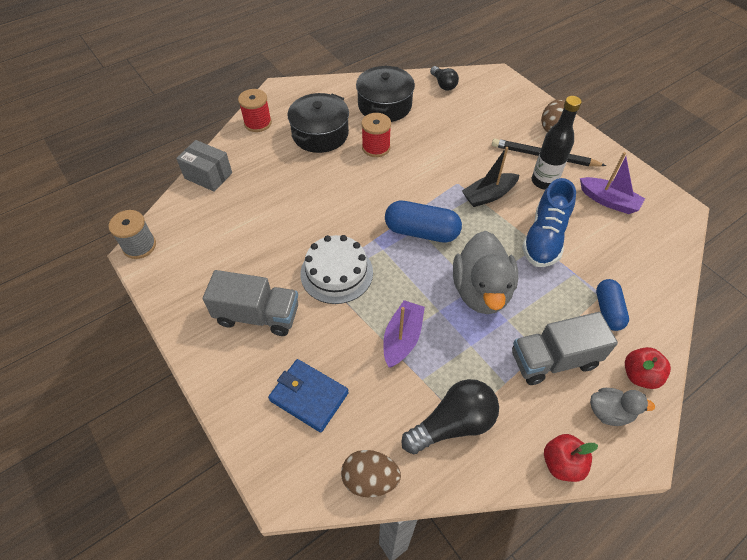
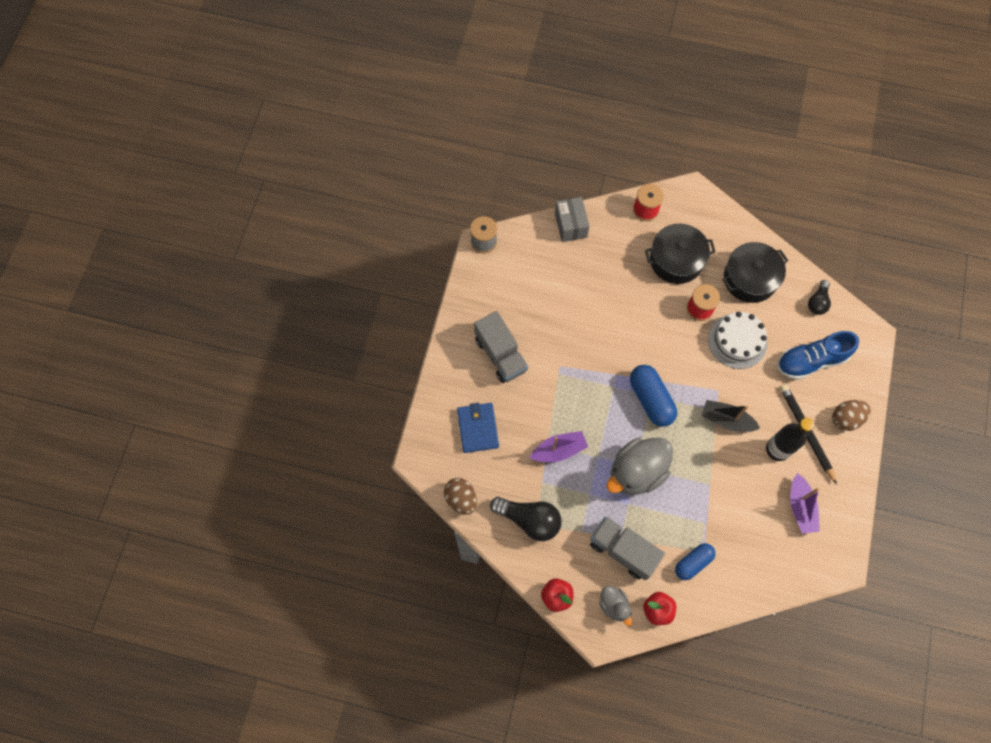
camera: 50 degrees right, 15 degrees up
(336, 273) = (570, 373): white cake -> white cake (737, 341)
(544, 238) = (720, 484): blue shoe -> blue shoe (811, 361)

